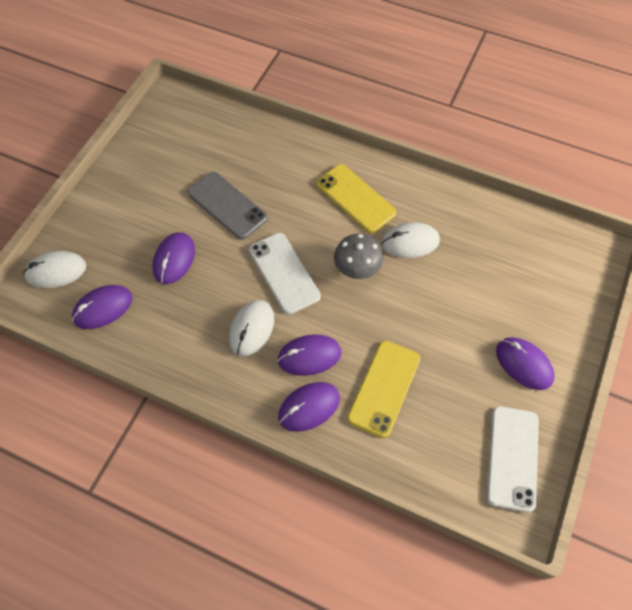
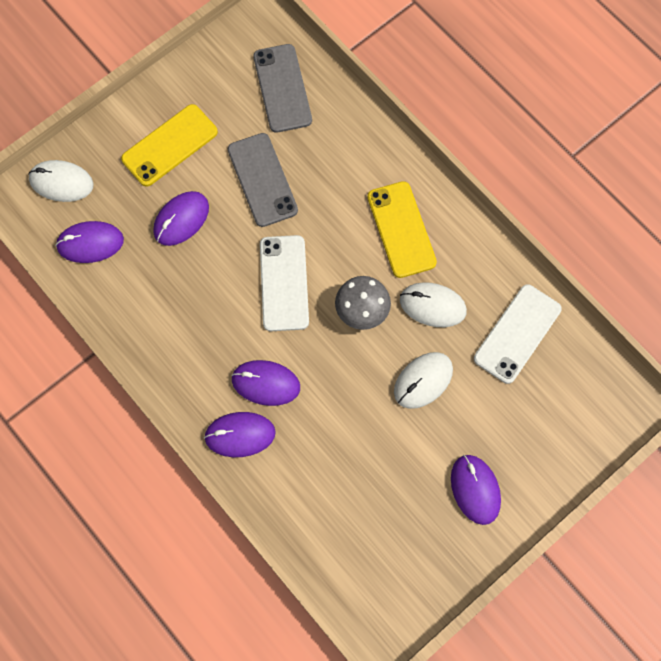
camera: 25 degrees right, 10 degrees up
(210, 137) = (282, 88): none -> grey phone
(251, 329) = (223, 329): white mouse -> white mouse (423, 381)
(384, 388) = (322, 449): yellow phone -> yellow phone (169, 145)
(512, 458) = (408, 574): white phone -> white phone (517, 334)

